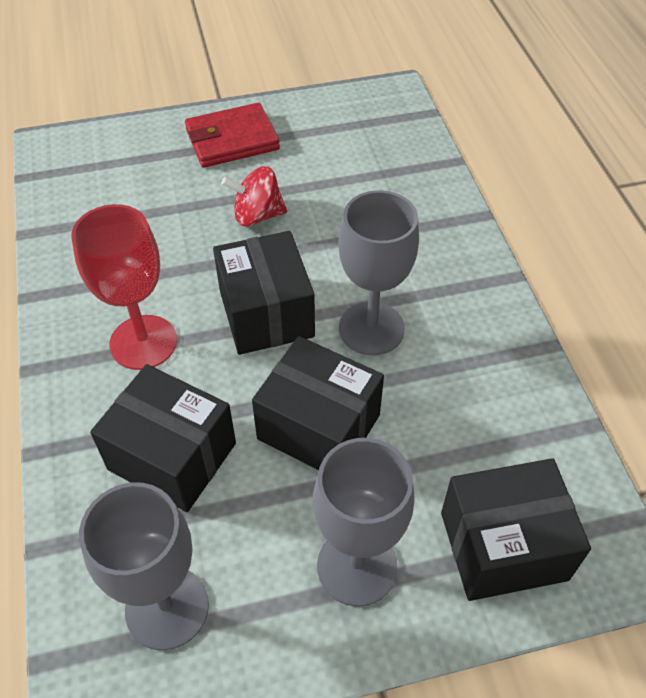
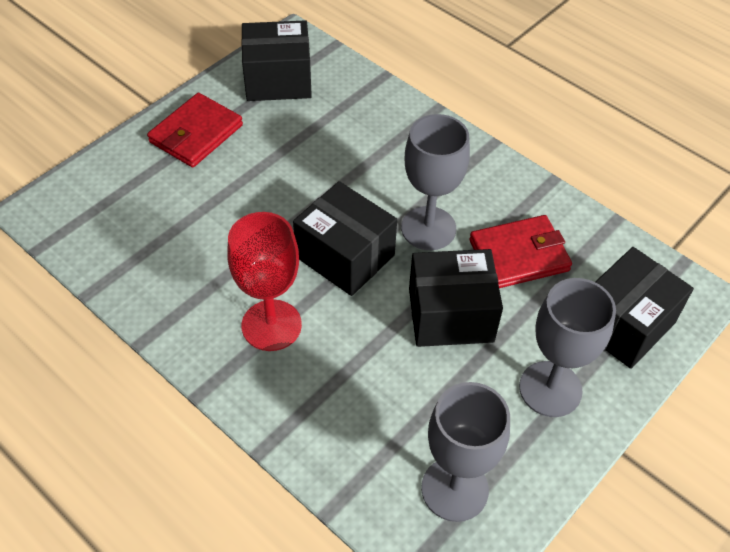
camera: 35 degrees left, 0 degrees up
(172, 456) = (368, 392): black box -> black box (278, 80)
(257, 215) = (272, 185): red spinning top -> none
(444, 405) = (519, 255): none -> red wallet

